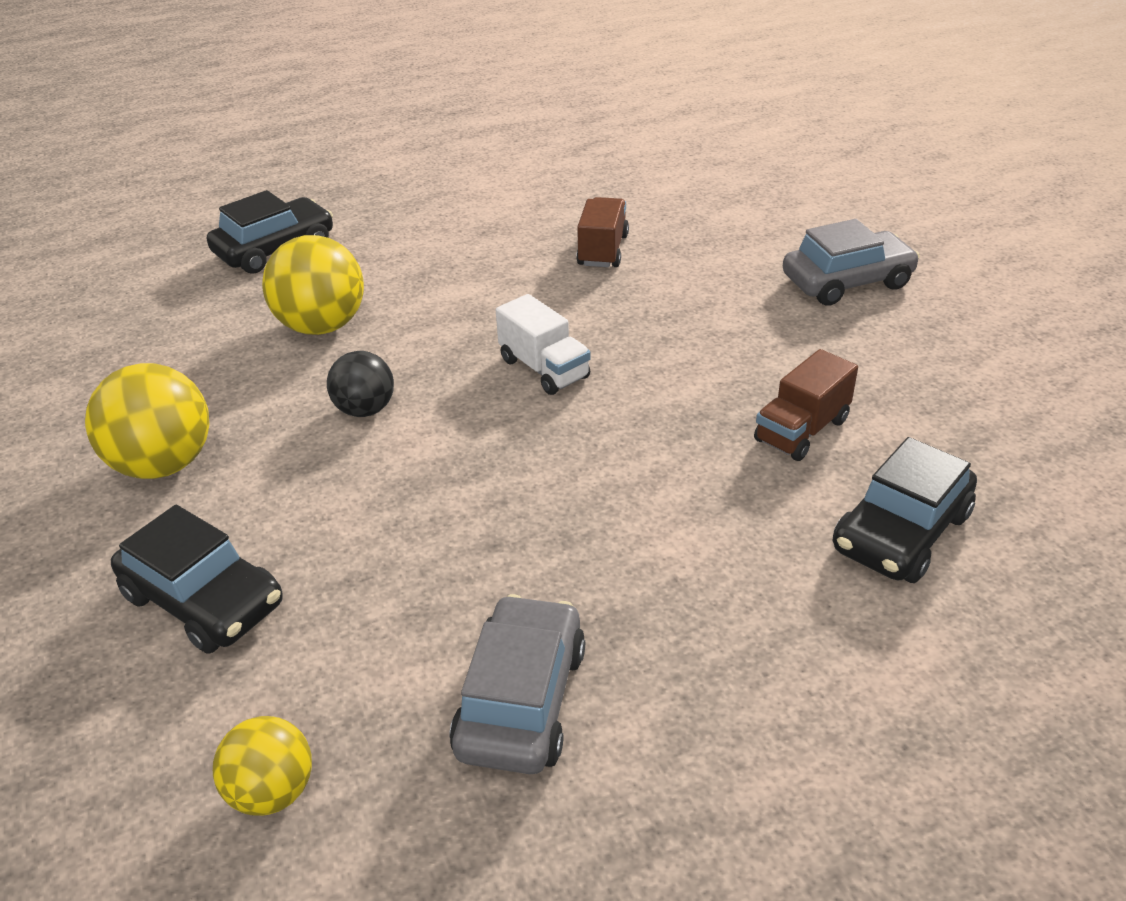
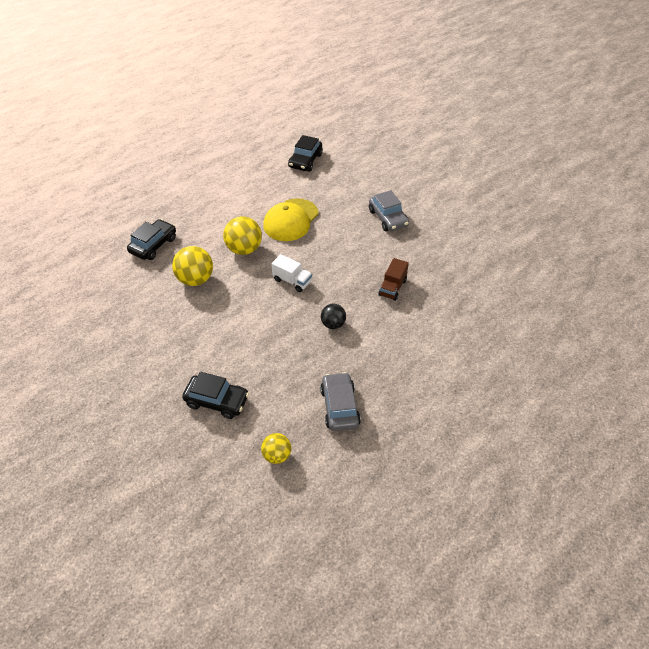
camera: 20 degrees left, 10 degrees up
(163, 464) = (169, 354): yellow ball -> yellow ball (244, 249)
(365, 410) = (233, 313): black ball -> black ball (333, 324)
(603, 250) = (291, 220): brown truck -> yellow cap
(847, 282) = (388, 218): grey car -> grey car turned 105 degrees clockwise
(901, 532) = (435, 320): black car -> black car (305, 161)

